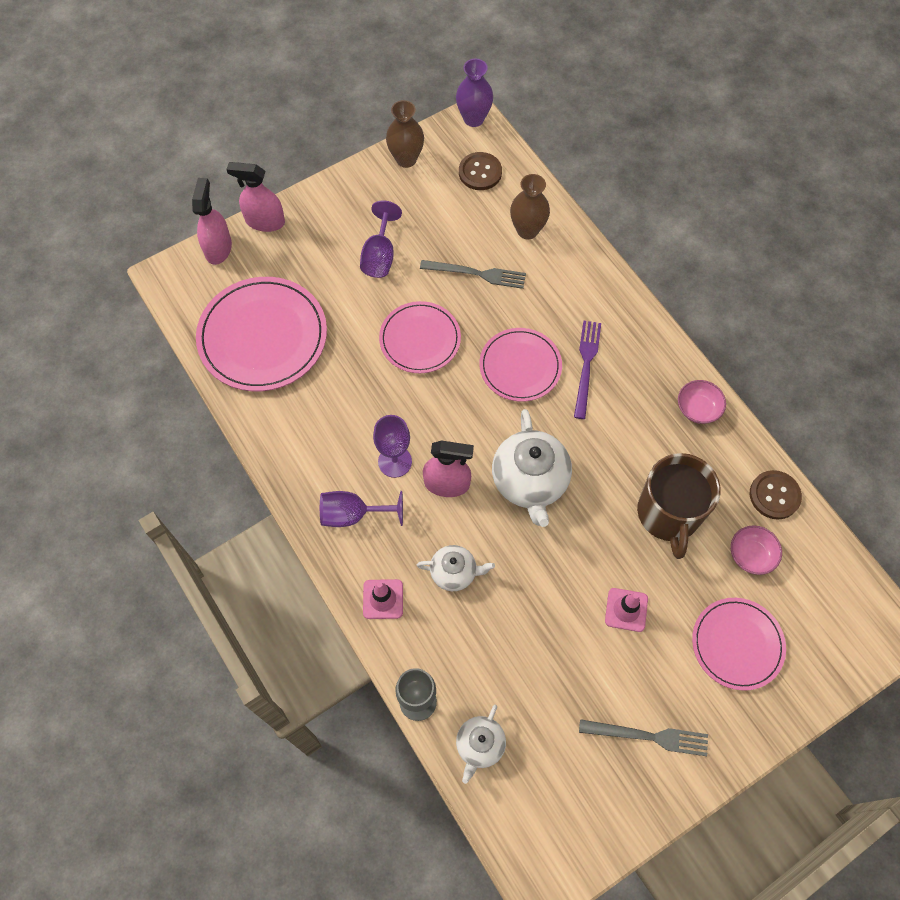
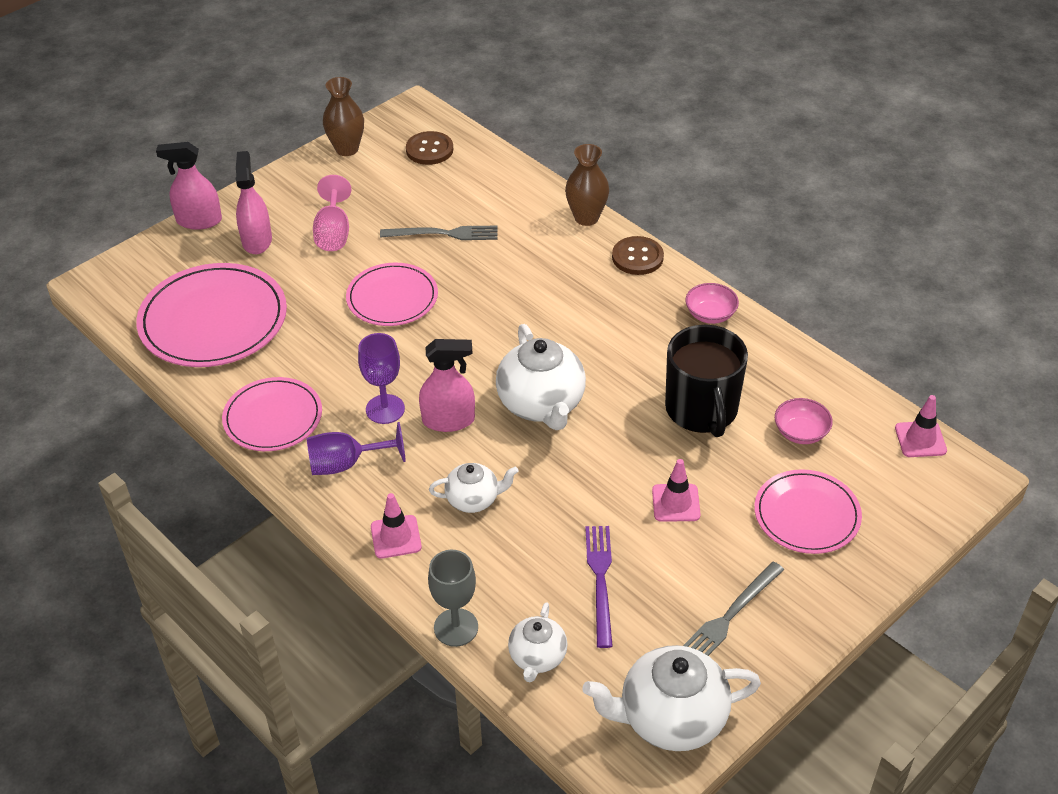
camera: 10 degrees left, 20 degrees down
(218, 248) = (149, 250): pink spray bottle -> pink spray bottle (257, 240)
(380, 256) = (333, 233): purple goblet -> pink goblet
(473, 119) = (413, 107): purple vase -> none
(520, 366) = (508, 306): pink plate -> pink plate (273, 417)
(527, 230) = (491, 190): brown vase -> brown vase (586, 218)
(578, 828) = (670, 718): none -> white teapot
(586, 365) = (580, 295): purple fork -> purple fork (600, 580)
(648, 736) = (729, 616): grey fork -> grey fork turned 135 degrees clockwise
(669, 514) = (702, 410): brown mug -> black mug
(774, 495) = (812, 377): brown button -> brown button (637, 257)
(856, 583) = (920, 439): none -> pink traffic cone

